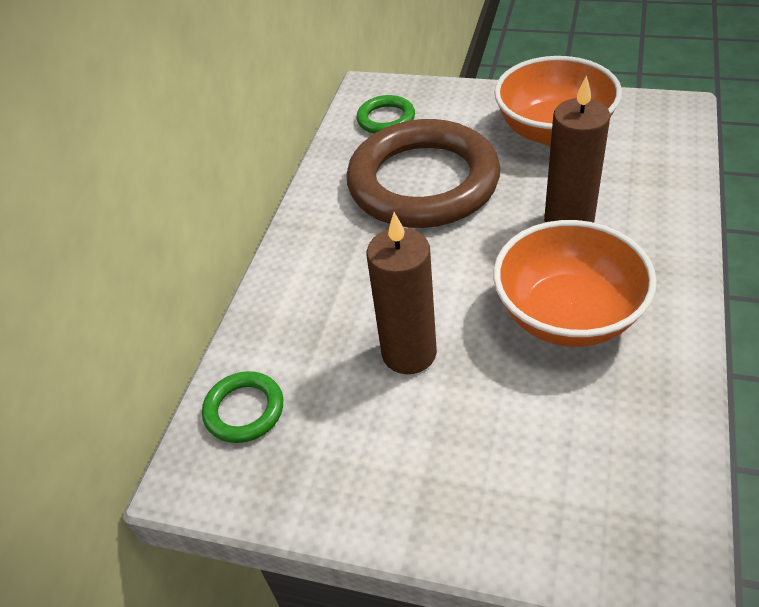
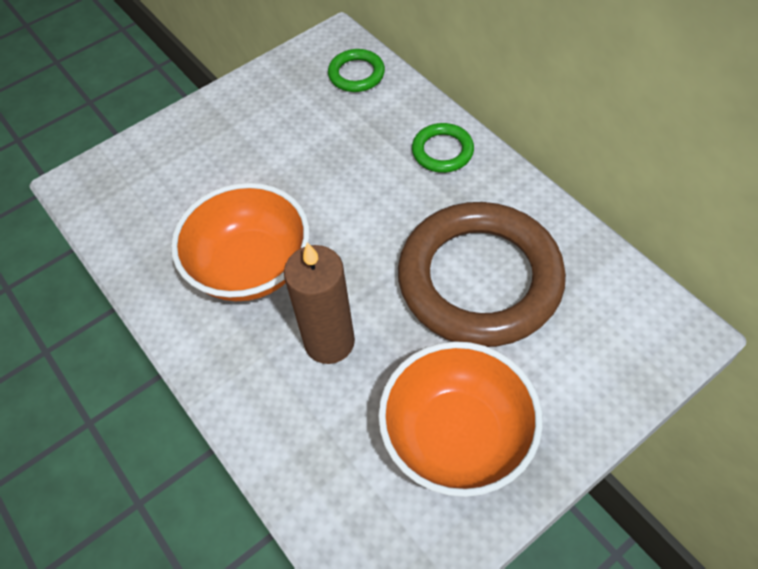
camera: 125 degrees right, 10 degrees up
(386, 119) = (608, 312): green ring -> green ring (442, 151)
(409, 353) = (315, 165): brown candle -> none

